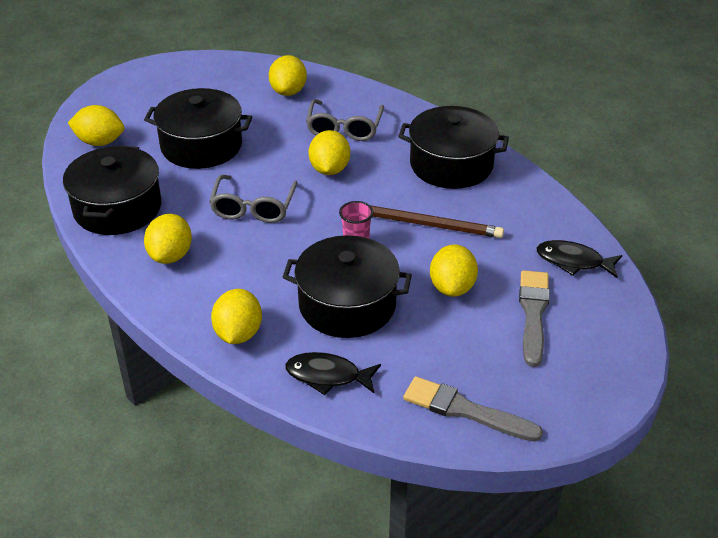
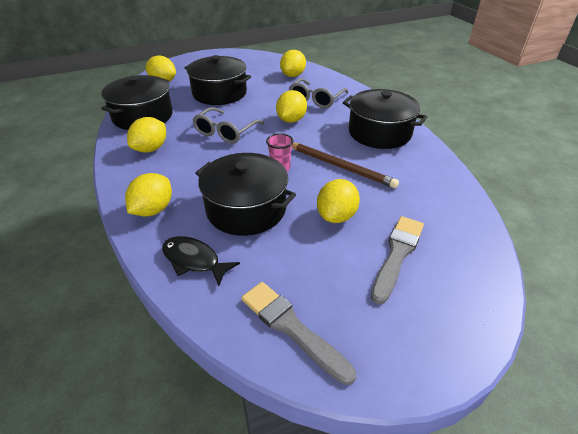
camera: 20 degrees right, 0 degrees up
(573, 261) = (451, 220): black fish -> none

